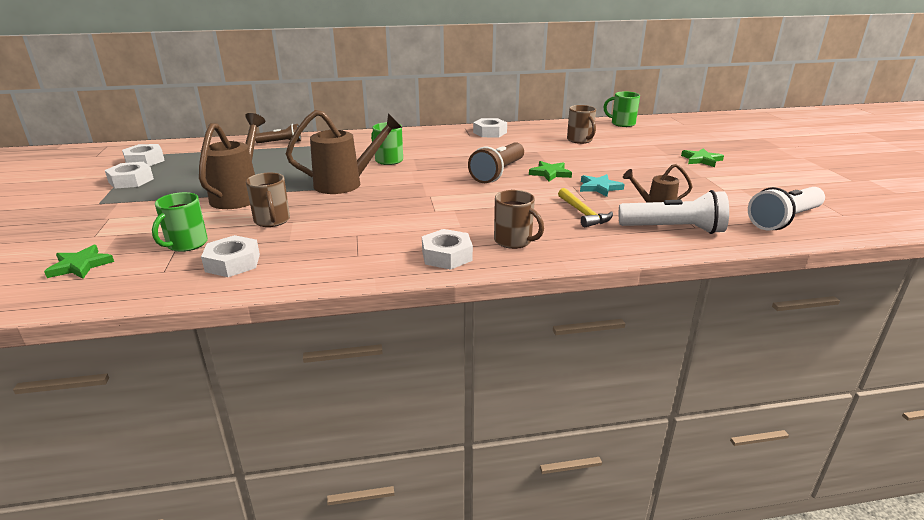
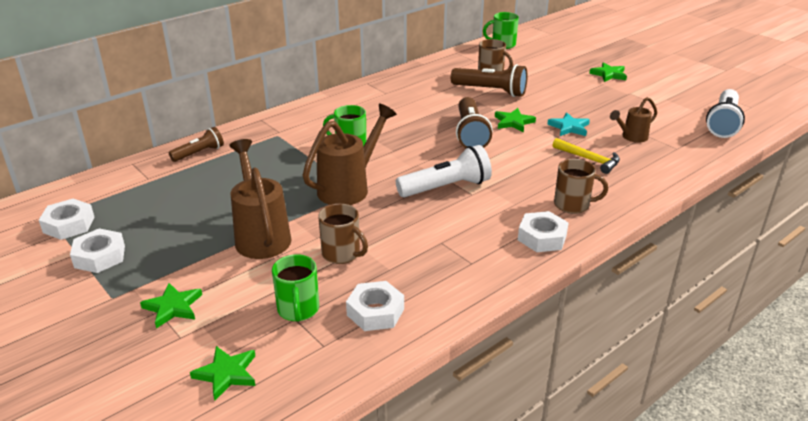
camera: 30 degrees left, 5 degrees up
(119, 218) = (173, 307): none -> green star
(490, 132) = (400, 84): white nut -> none
(562, 150) = (491, 91): none -> brown flashlight
(674, 229) = (666, 155): white flashlight -> white flashlight (446, 187)

